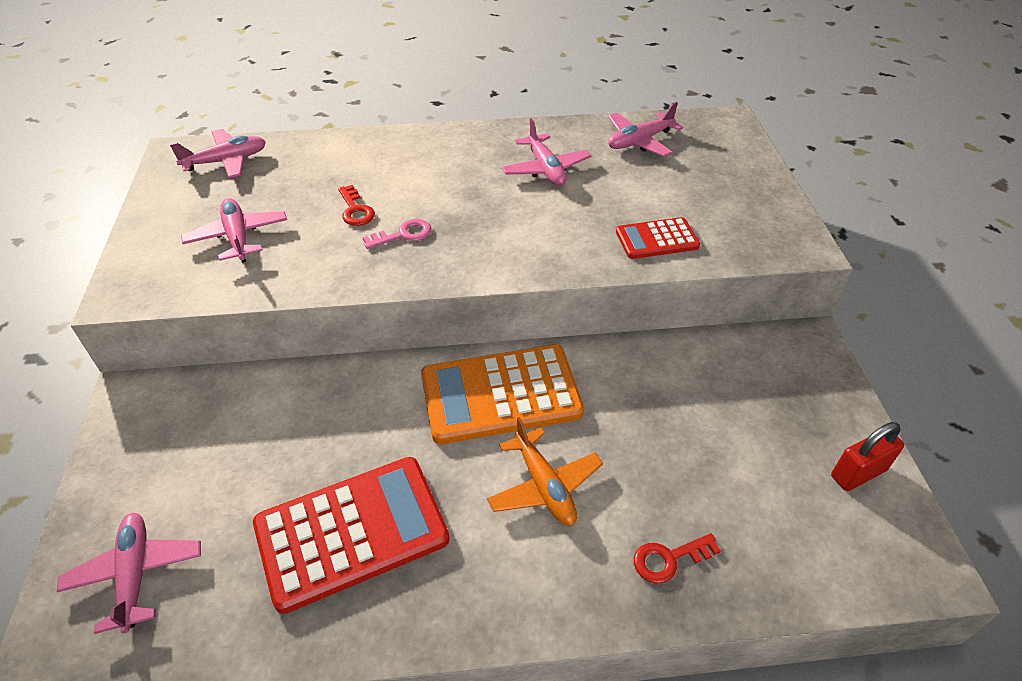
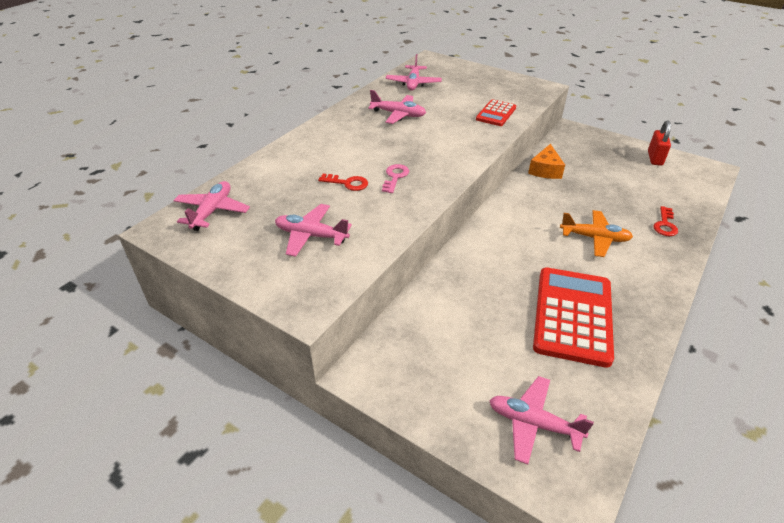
camera: 50 degrees left, 5 degrees down
(501, 395) = (520, 223): orange calculator -> none
(658, 362) = (545, 170): none -> orange cheese

